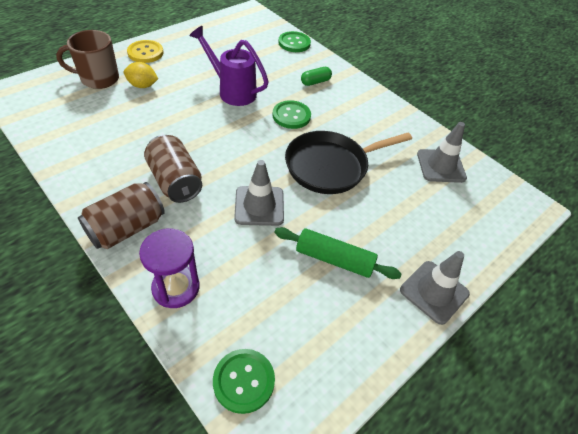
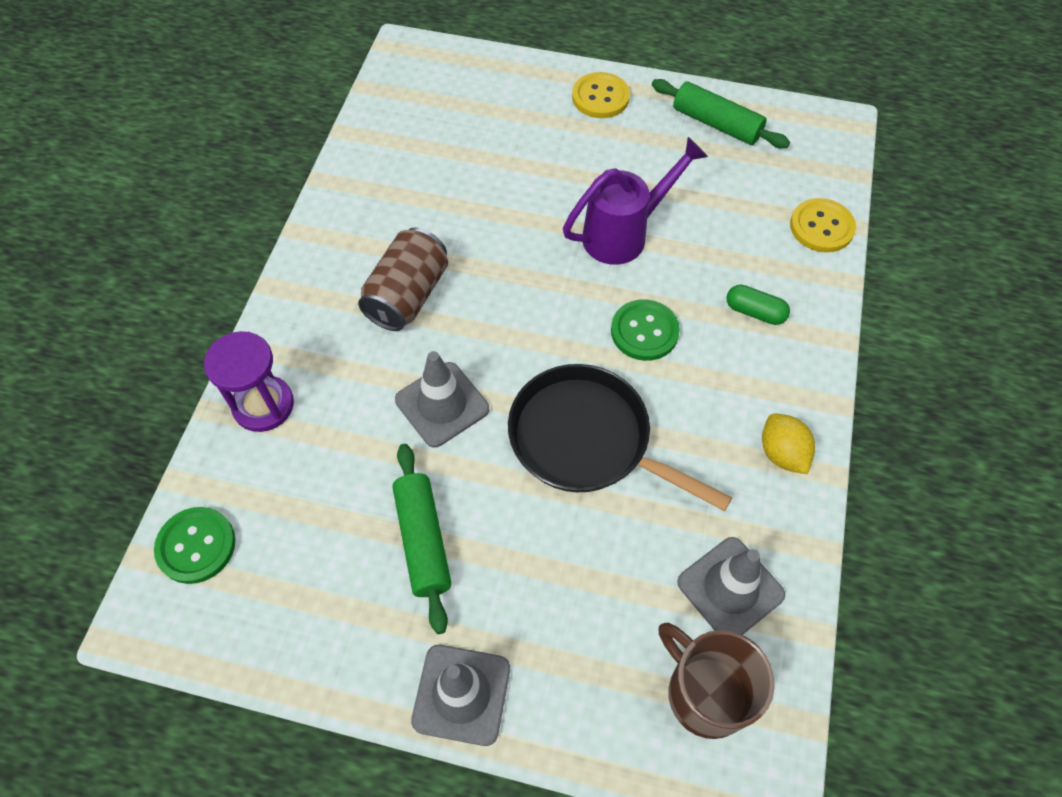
camera: 60 degrees right, 10 degrees up
(99, 79) = (504, 98): brown mug -> brown mug (706, 693)
(127, 228) = (305, 304): brown can -> none
(142, 86) = (535, 144): yellow lemon -> yellow lemon (782, 453)
(208, 34) = (716, 124): none -> green rolling pin
(232, 91) = (624, 234): purple watering can -> purple watering can turned 60 degrees clockwise
(294, 43) = (821, 227): green button -> yellow button

